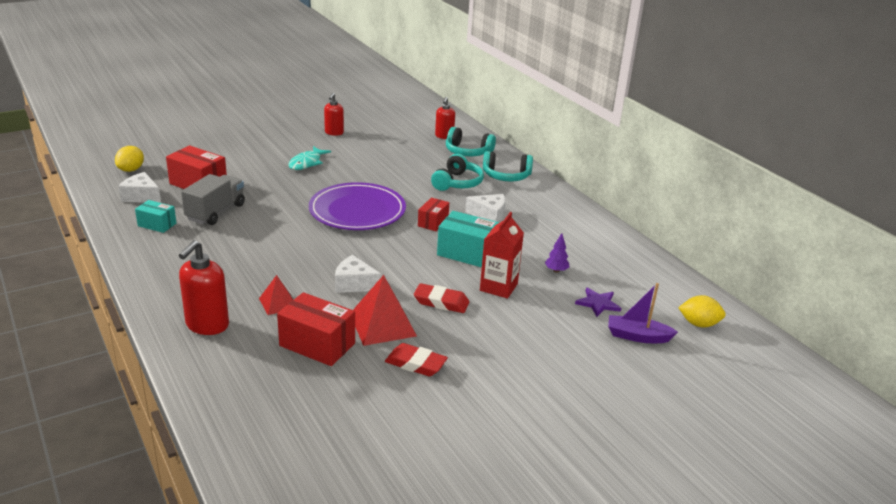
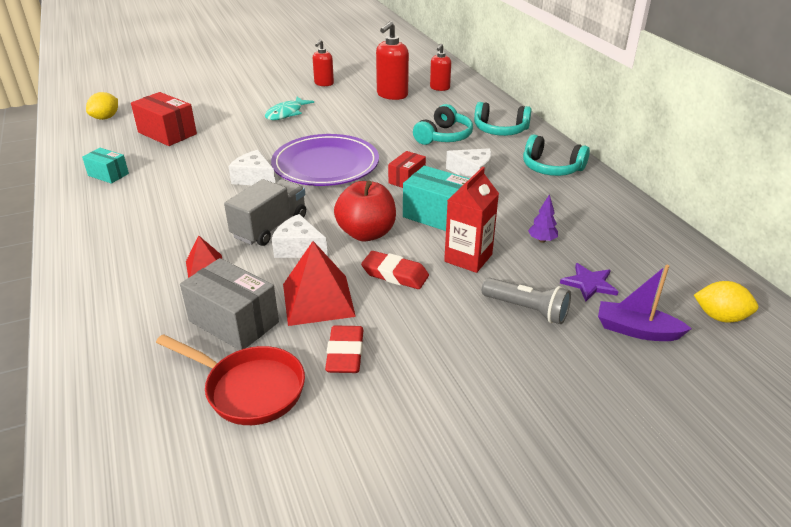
camera: 10 degrees right, 5 degrees up
(141, 196) = (105, 145): white cheese -> white cheese (254, 178)
(207, 325) = (116, 291): red soap dispenser -> red soap dispenser (392, 95)
(216, 212) = (174, 163): grey truck -> grey truck (270, 227)
(317, 344) = (234, 321): red box -> grey box
(346, 393) = (249, 389): none -> red pan
(409, 270) = (366, 233): none -> red apple
(415, 364) = (345, 354): red eraser -> red eraser turned 60 degrees clockwise
(467, 152) = (462, 104): turquoise headphones -> turquoise headphones (551, 168)
(552, 325) = (527, 309): none -> grey flashlight

